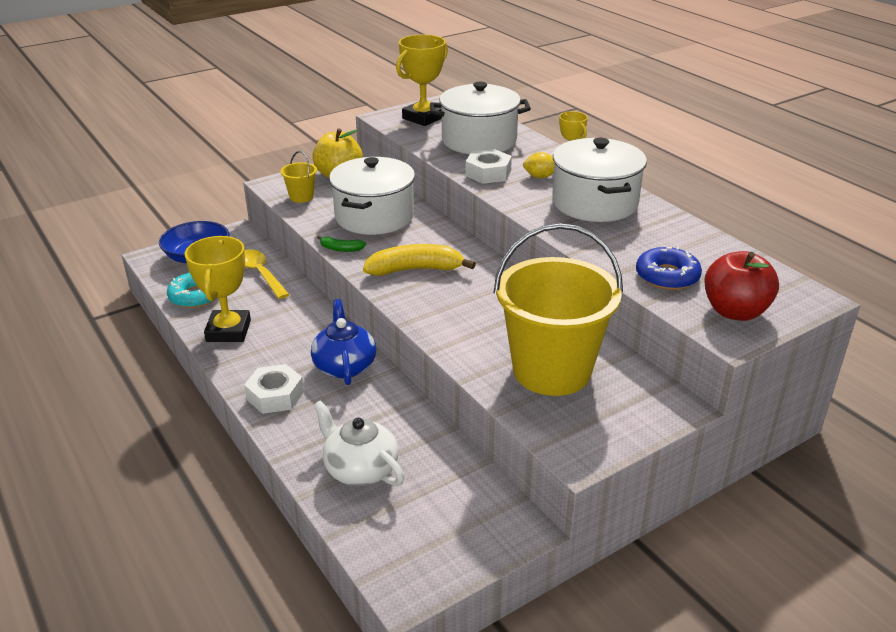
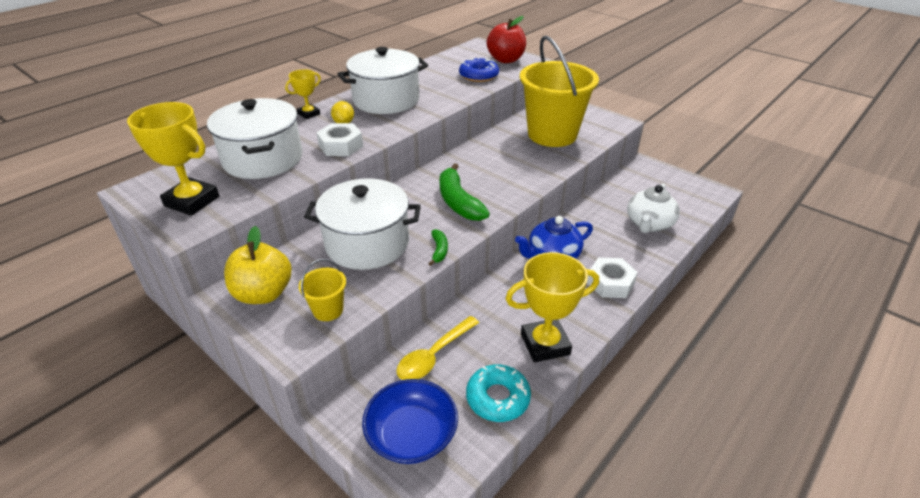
camera: 105 degrees left, 5 degrees up
(415, 270) = (458, 202): yellow banana -> green banana

